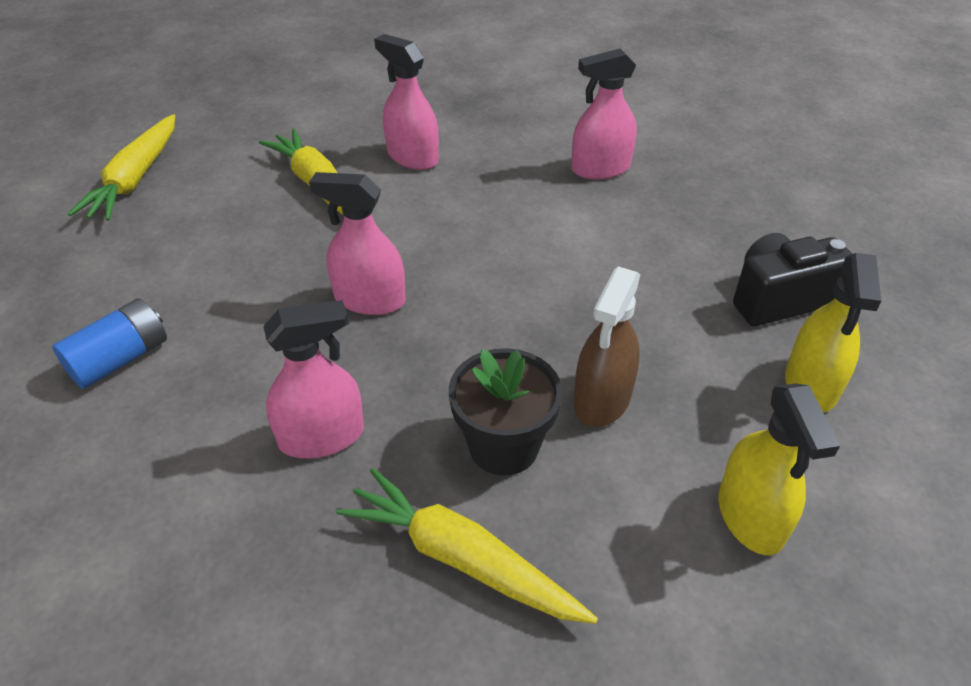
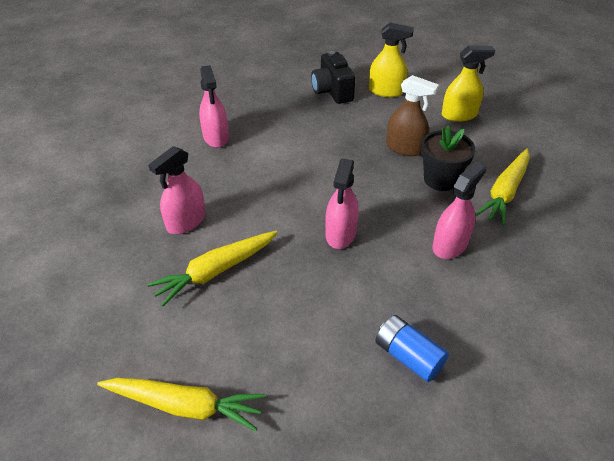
camera: 90 degrees left, 0 degrees up
(322, 436) = (450, 245): pink spray bottle -> pink spray bottle turned 60 degrees clockwise

